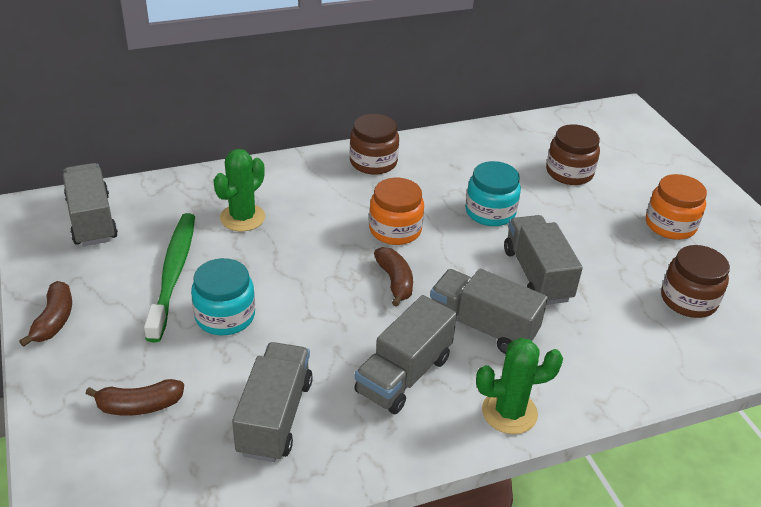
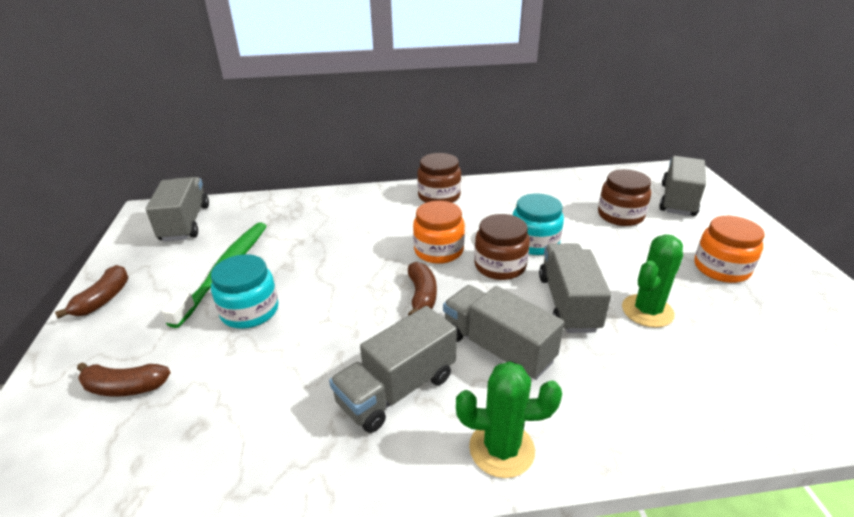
camera: 15 degrees right, 5 degrees down
(242, 218) = (307, 230): green cactus -> green cactus (647, 311)
(275, 417) = (246, 417): grey truck -> grey truck (677, 200)
(688, 300) = (737, 345): brown jar -> brown jar (500, 266)

